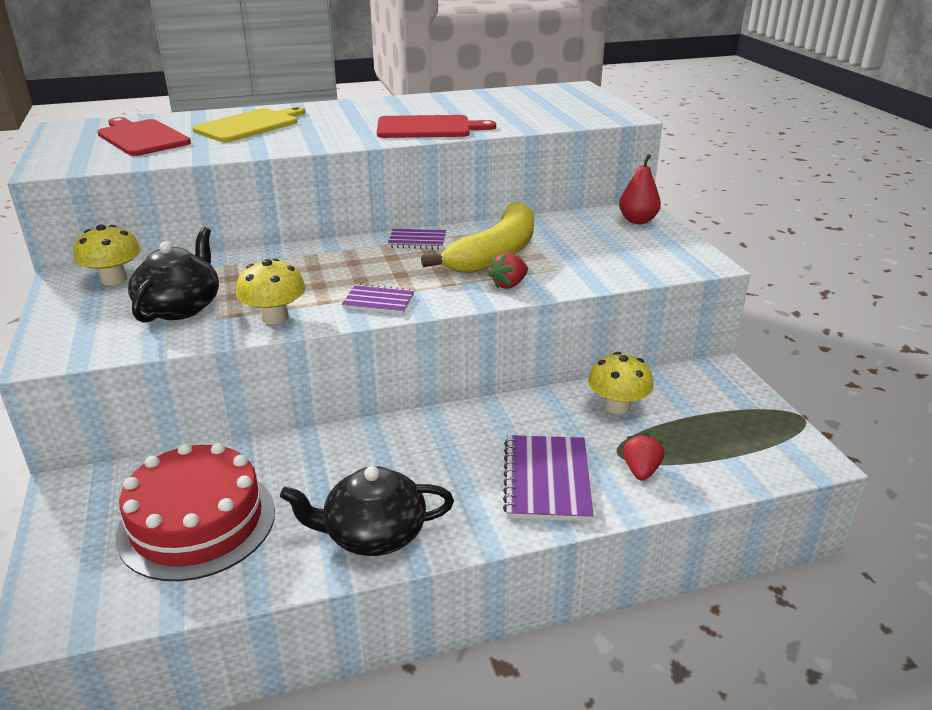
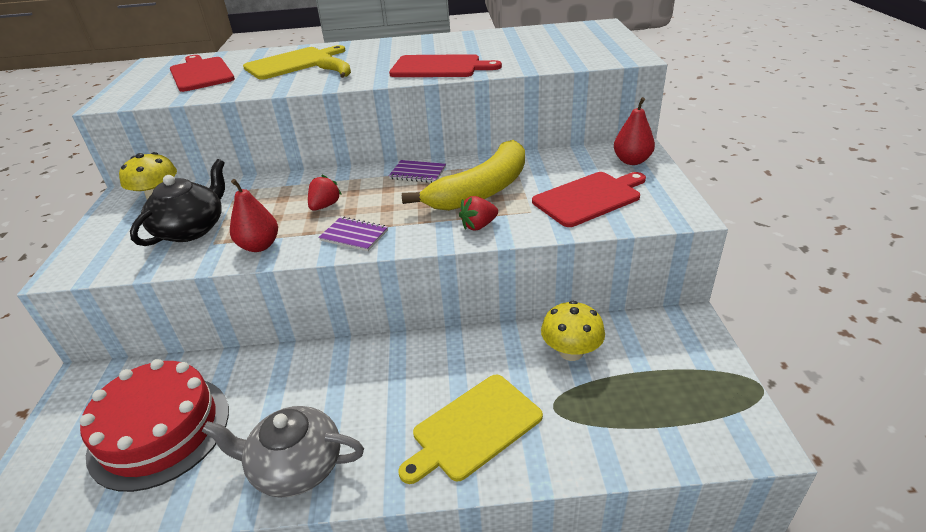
camera: 15 degrees right, 5 degrees up
(275, 317) = (259, 246): yellow mushroom -> red pear
(313, 134) = (337, 72): none -> yellow banana
(373, 534) = (295, 466): black teapot -> grey teapot
(546, 480) = (474, 428): purple notebook -> yellow cutting board
(609, 255) = (589, 198): none -> red cutting board
(641, 470) = (570, 430): red strawberry -> red strawberry (325, 206)

